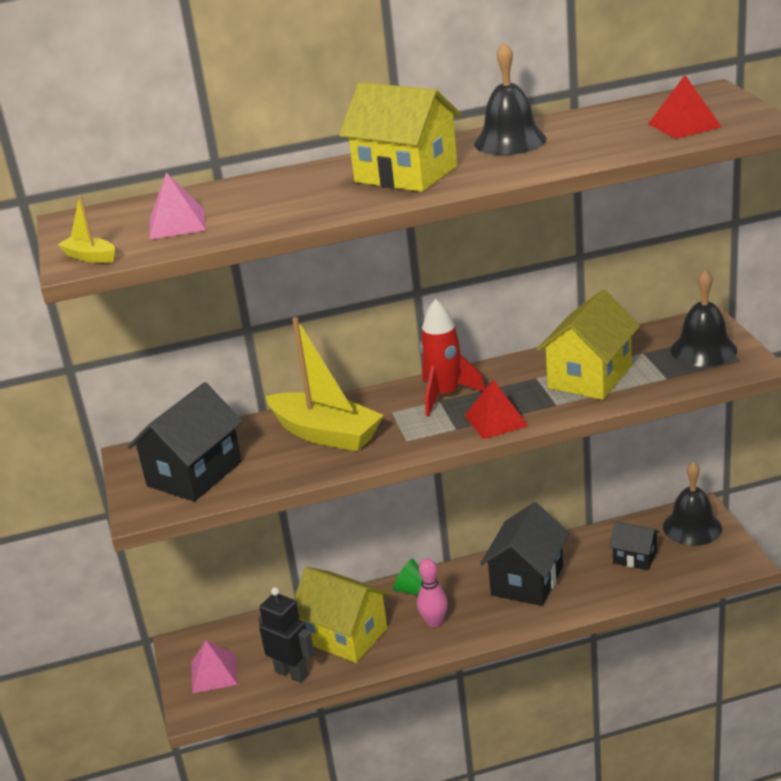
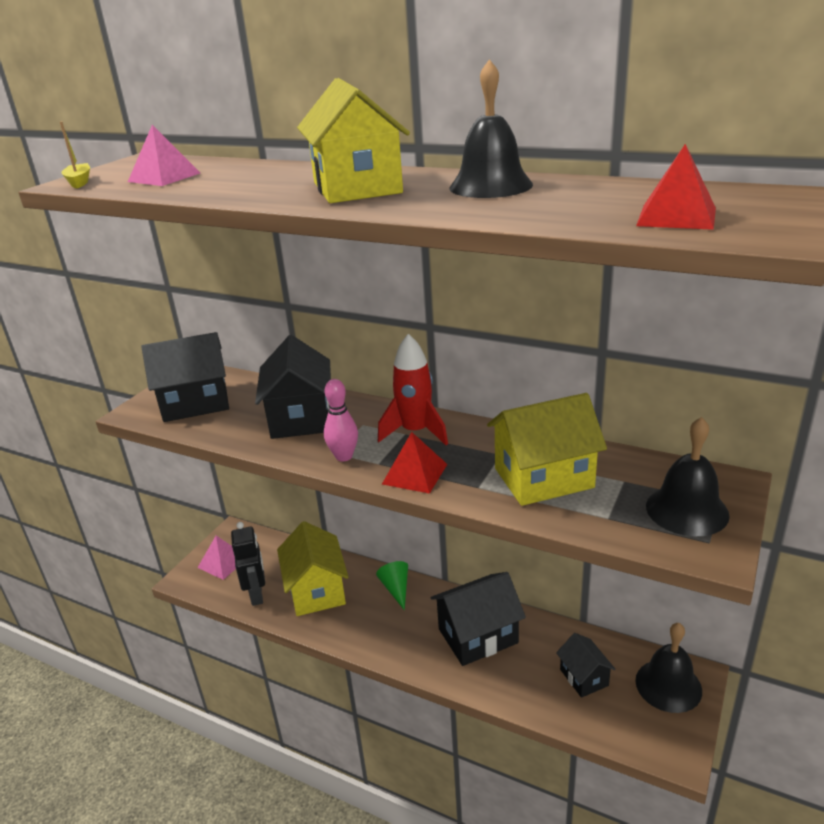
camera: 40 degrees right, 0 degrees up
(326, 434) = (300, 418): yellow boat -> black house
(434, 622) = (377, 622): pink bowling pin -> pink bowling pin (344, 456)

